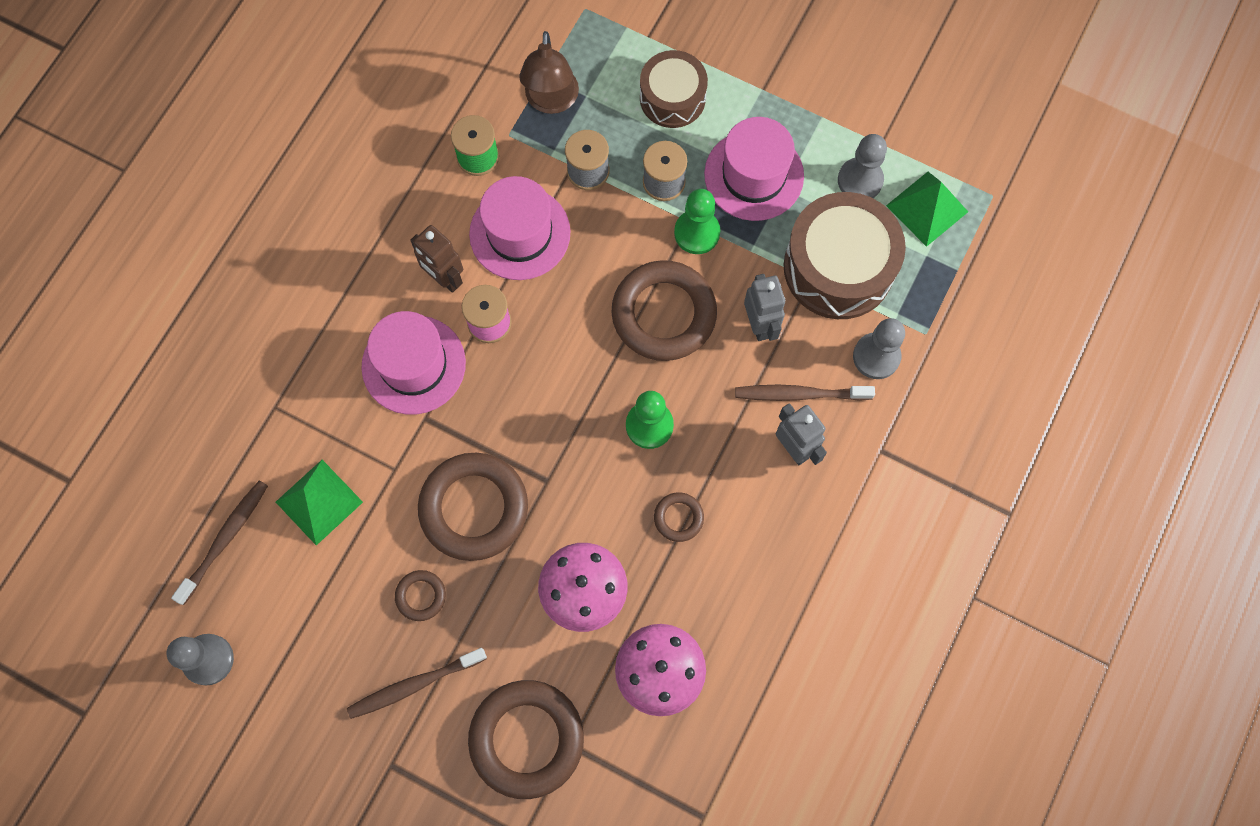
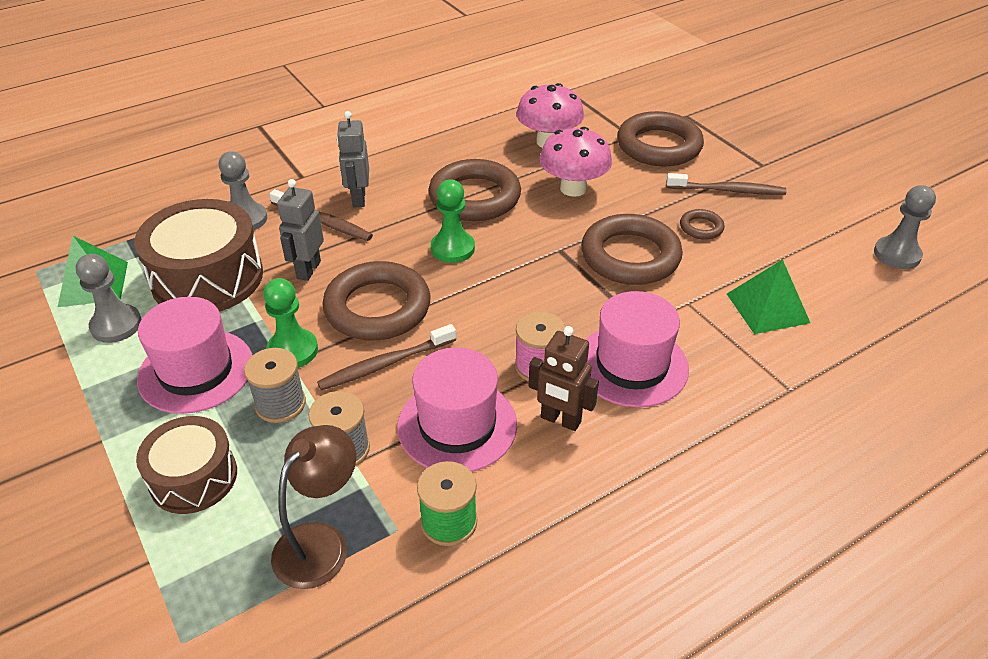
camera: 150 degrees left, 30 degrees down
(225, 540) = (866, 316): brown toothbrush -> brown toothbrush (386, 364)
(445, 278) = (560, 420): brown robot -> brown robot turned 135 degrees clockwise
(678, 518) = (475, 197): brown ring -> brown ring, size x2.19

